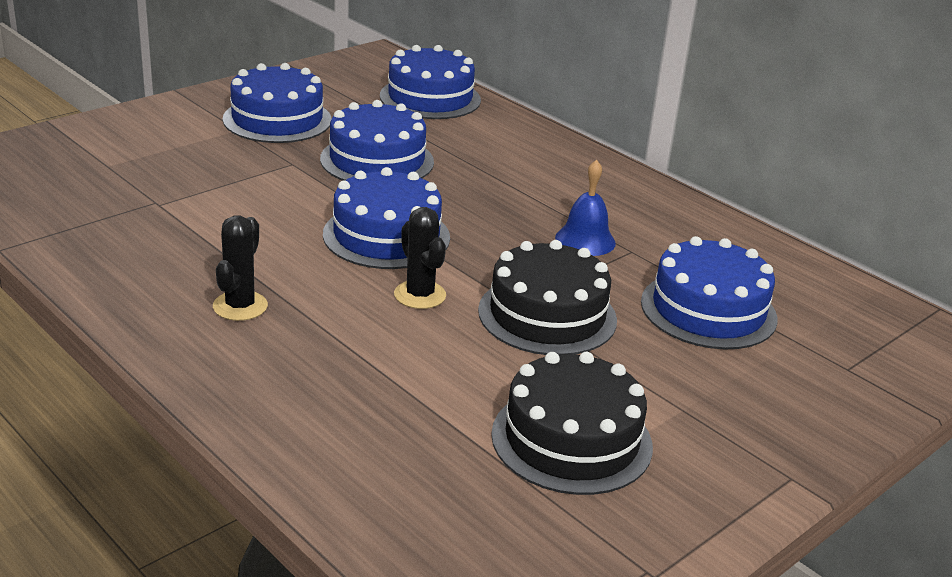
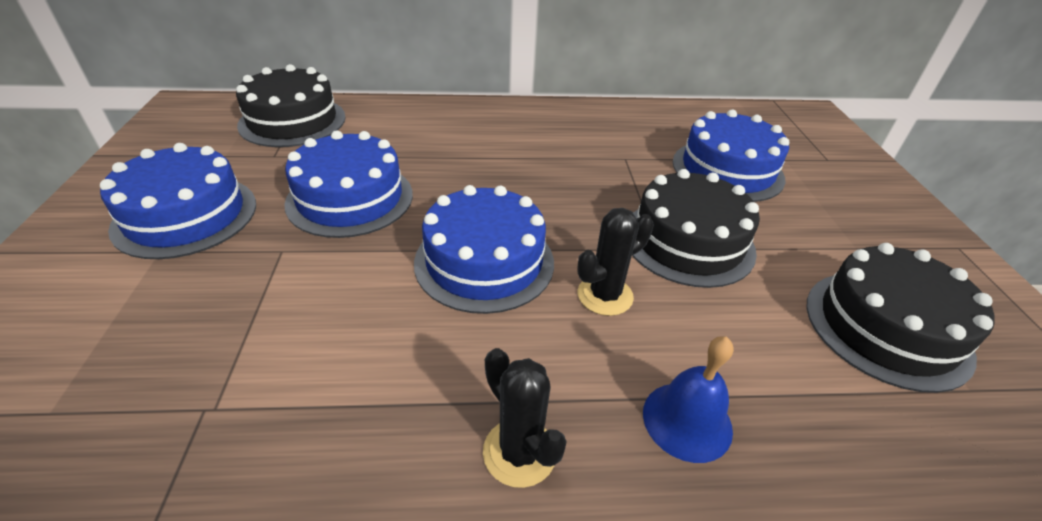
camera: 50 degrees left, 10 degrees up
(420, 295) = (605, 295): black cactus -> black cactus turned 45 degrees counterclockwise
(430, 98) = (292, 121): blue cake -> black cake
(585, 240) = (592, 168): blue bell -> blue bell (687, 421)

